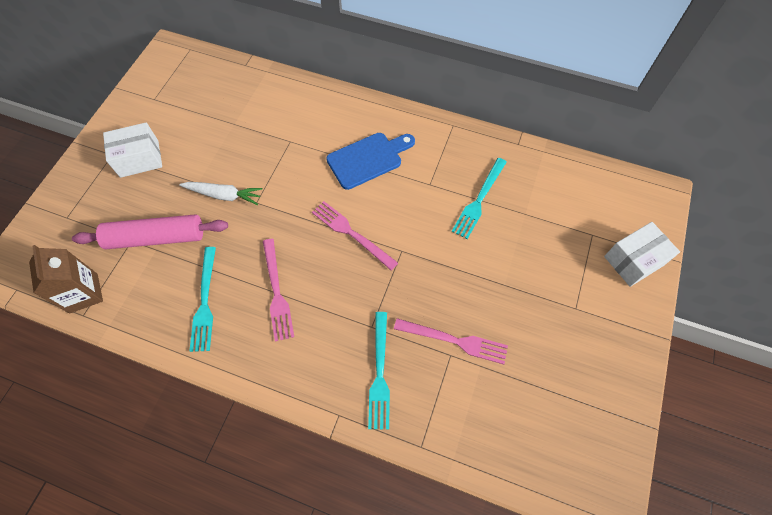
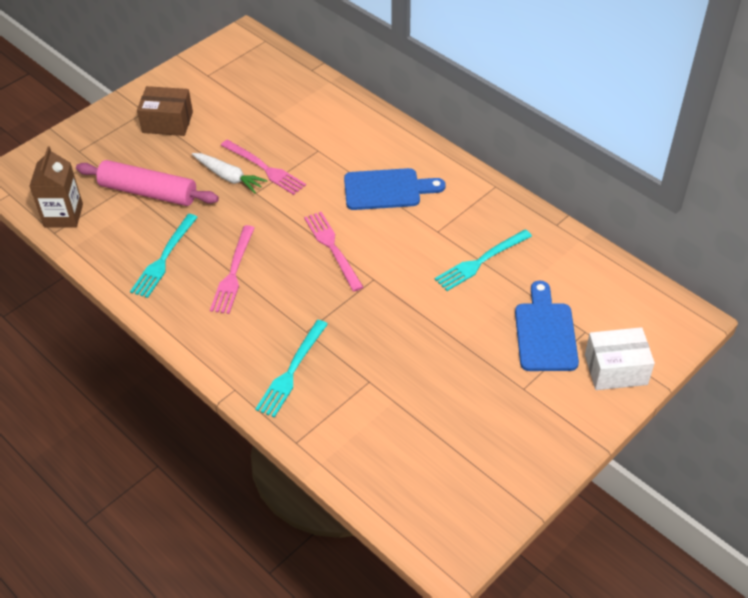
camera: 25 degrees right, 15 degrees down
(139, 158) = (167, 122): white box -> brown box
(454, 341) = (380, 371): pink fork -> pink fork (265, 168)
(563, 248) = (545, 333): none -> blue cutting board

